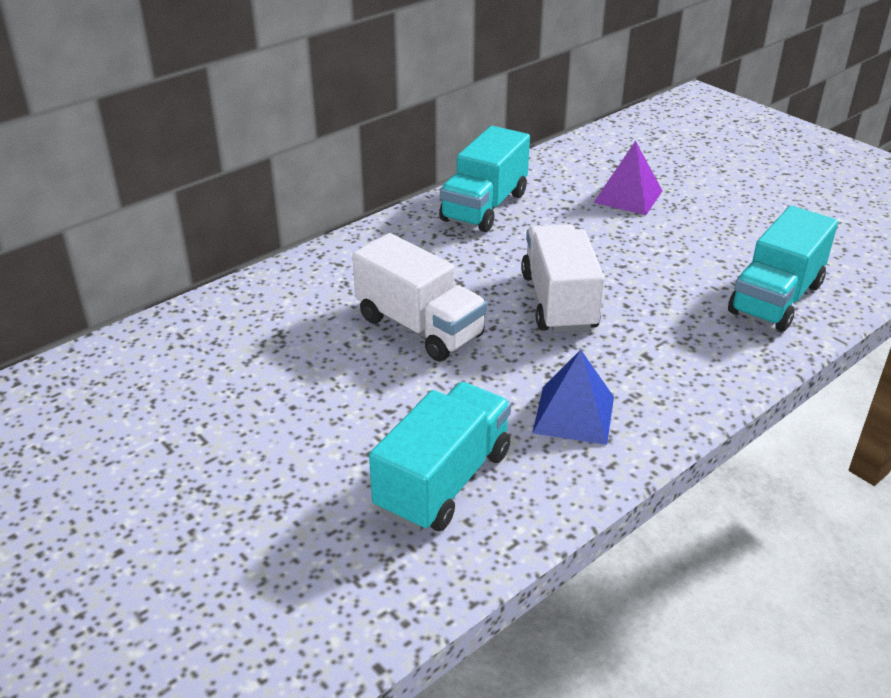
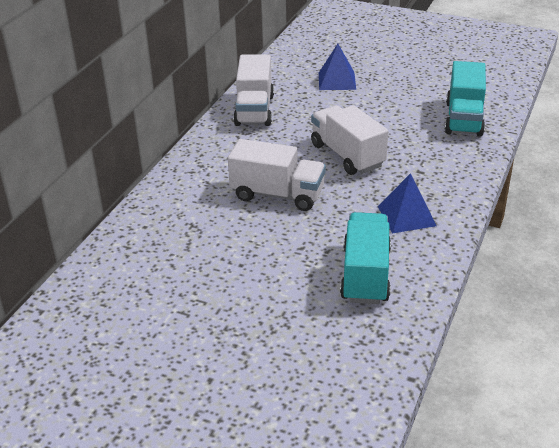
camera: 25 degrees left, 0 degrees up
(484, 207) = (254, 110): turquoise truck -> white truck
(628, 196) = (337, 81): purple pyramid -> blue pyramid

